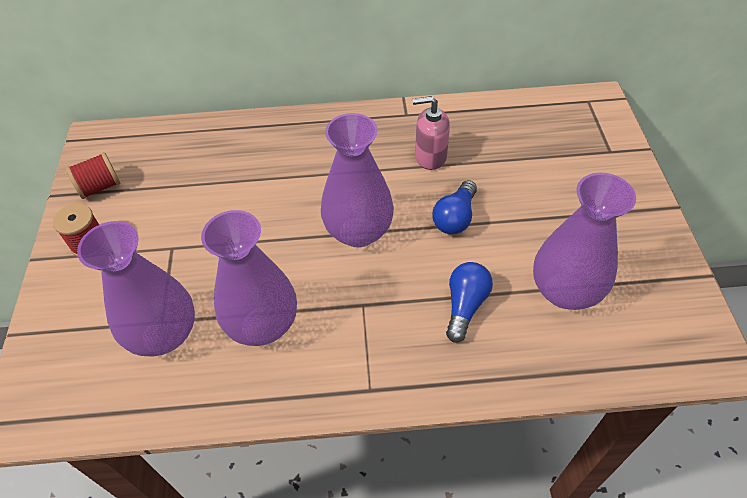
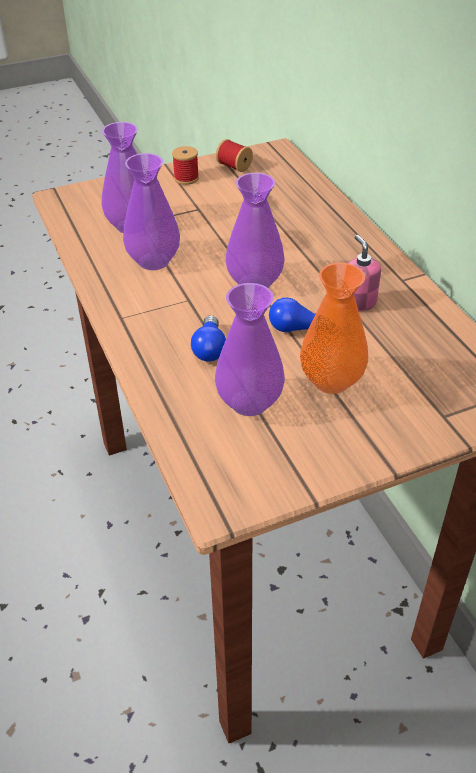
camera: 70 degrees right, 10 degrees down
(465, 305) = (209, 349): blue light bulb -> blue light bulb turned 90 degrees clockwise
(546, 213) = (331, 381): none -> orange vase

